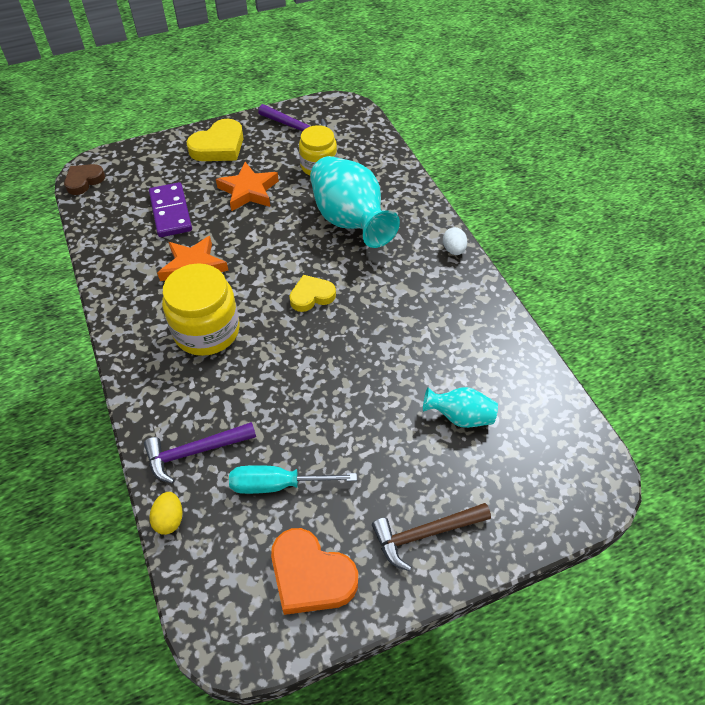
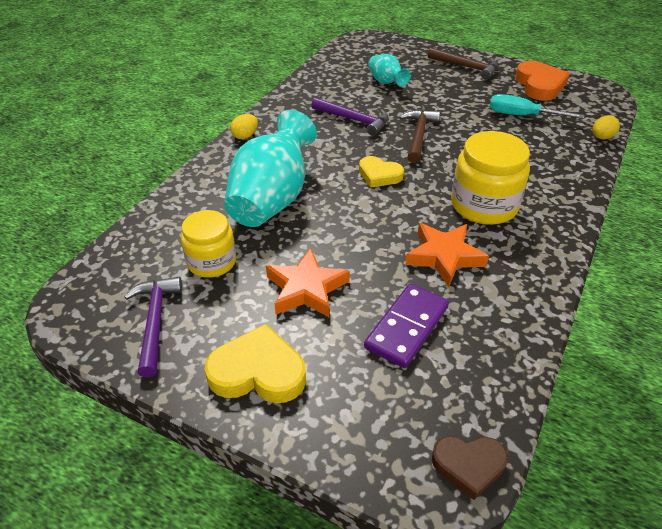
camera: 130 degrees left, 10 degrees down
(195, 452) = (559, 153): purple hammer -> purple hammer (354, 120)
(277, 484) = (521, 116): turquoise screwdriver -> turquoise screwdriver turned 150 degrees clockwise
(336, 364) = (418, 136): none -> brown hammer
(453, 250) = (245, 136): white egg -> yellow egg

